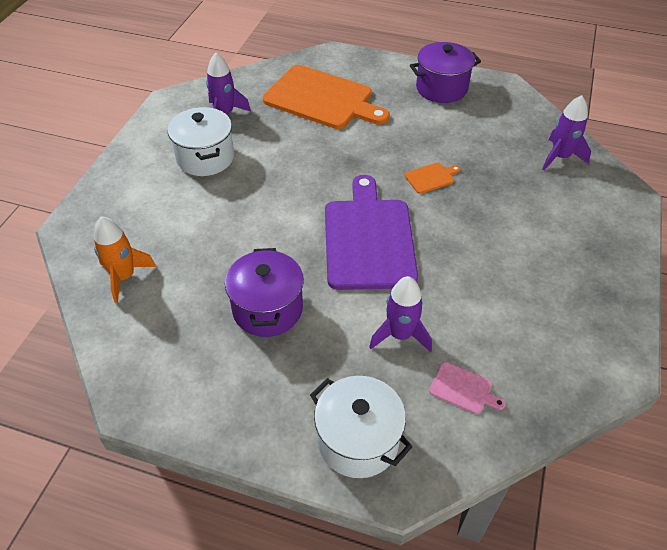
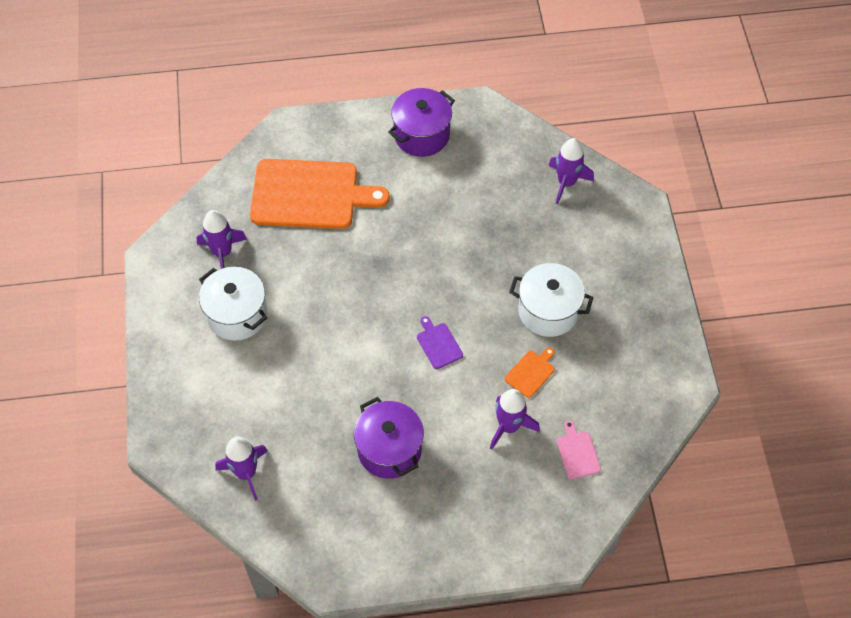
camera: 25 degrees left, 10 degrees up
(124, 277) = (246, 473): orange rocket -> purple rocket
(358, 440) = (519, 529): white pot -> white pot (548, 311)
(369, 239) = (438, 344): purple cutting board -> purple cutting board, size x0.40
(431, 177) = (461, 253): orange cutting board -> orange cutting board (531, 372)
(463, 389) = (577, 453): pink cutting board -> pink cutting board turned 105 degrees counterclockwise

